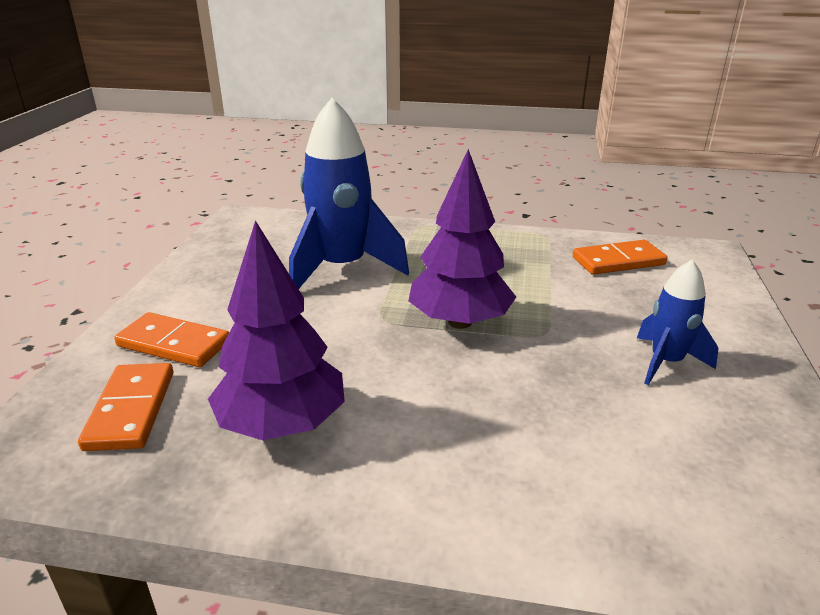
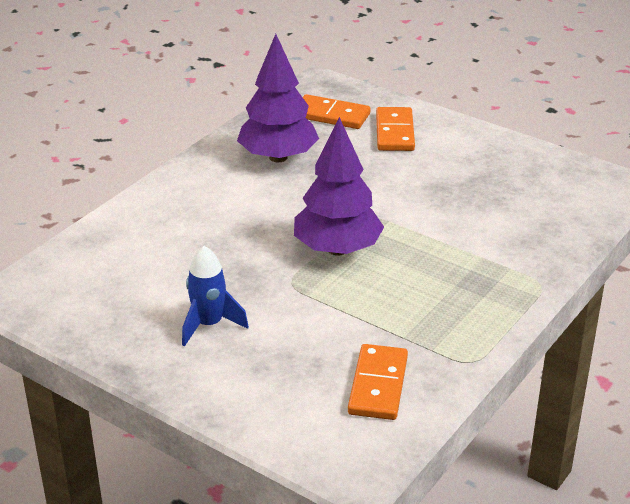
camera: 115 degrees right, 5 degrees up
(174, 344) = (394, 132): orange domino -> orange domino turned 45 degrees counterclockwise
(342, 268) = (466, 216): blue rocket -> none

